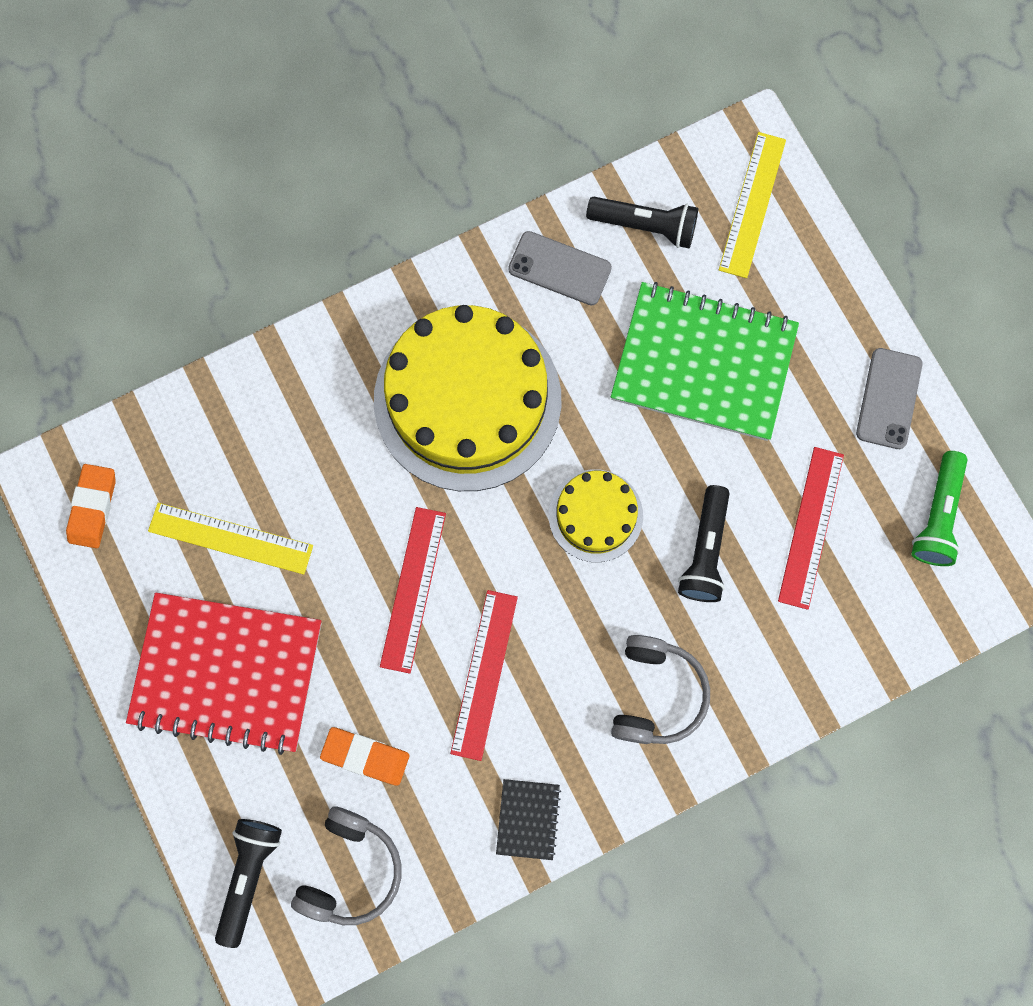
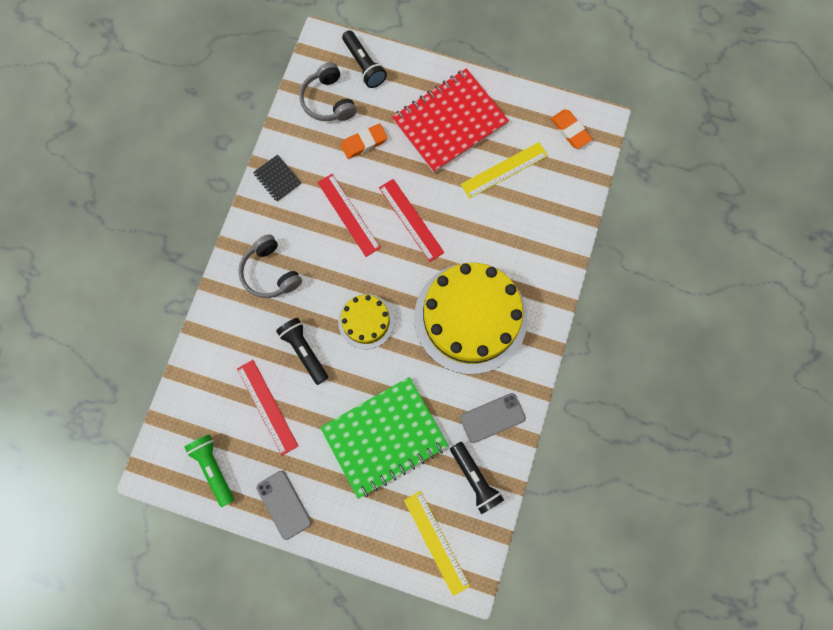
camera: 135 degrees right, 0 degrees up
(645, 226) = (475, 478): black flashlight -> black flashlight turned 90 degrees counterclockwise

